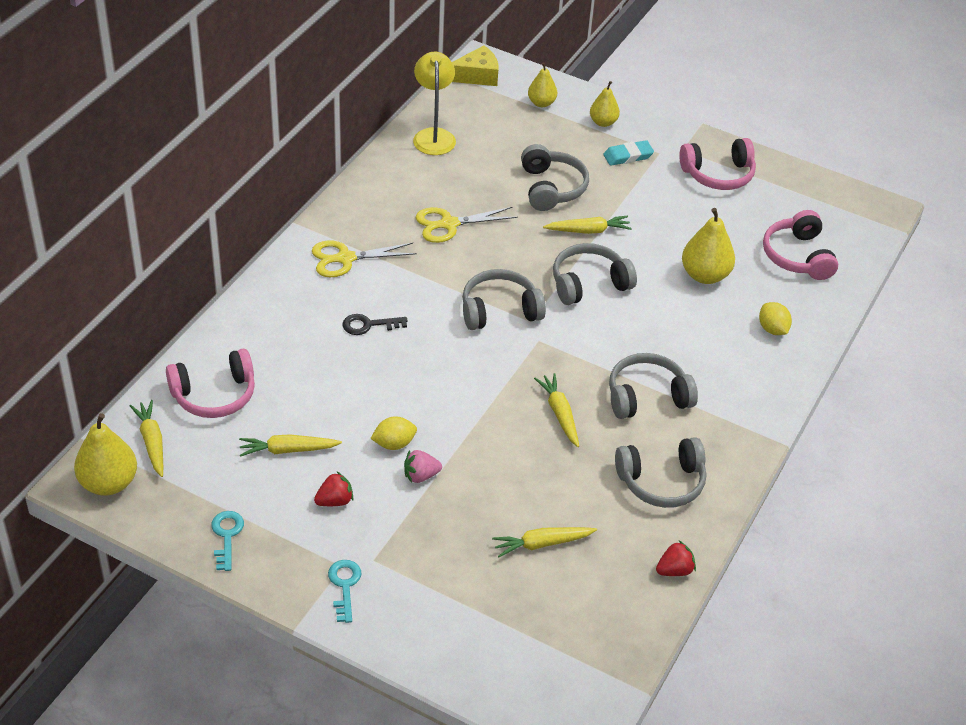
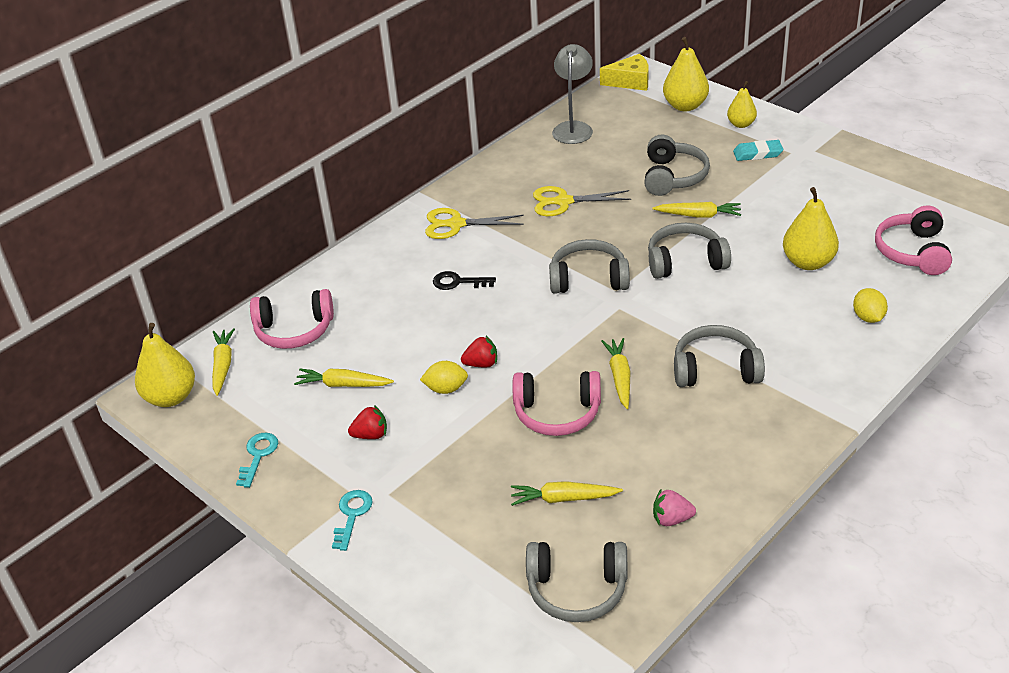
camera: 20 degrees right, 5 degrees down
(421, 476) = (462, 421): pink strawberry -> pink strawberry (671, 519)
(433, 136) = (573, 128): yellow lamp -> grey lamp
(541, 103) = (685, 106): yellow pear -> yellow pear, size x1.61
(662, 482) = (708, 452): grey headphones -> grey headphones (577, 590)
(674, 570) = (697, 542): red strawberry -> red strawberry (481, 364)
(718, 174) = (846, 174): pink headphones -> pink headphones (557, 413)

